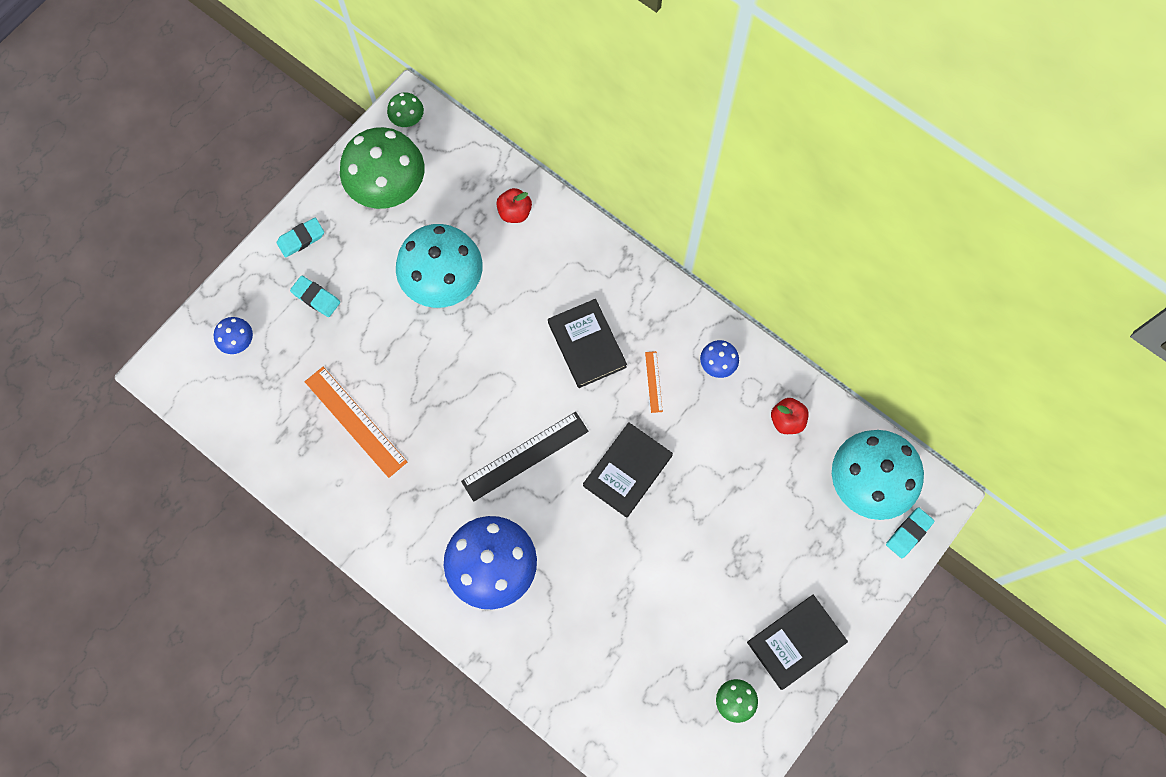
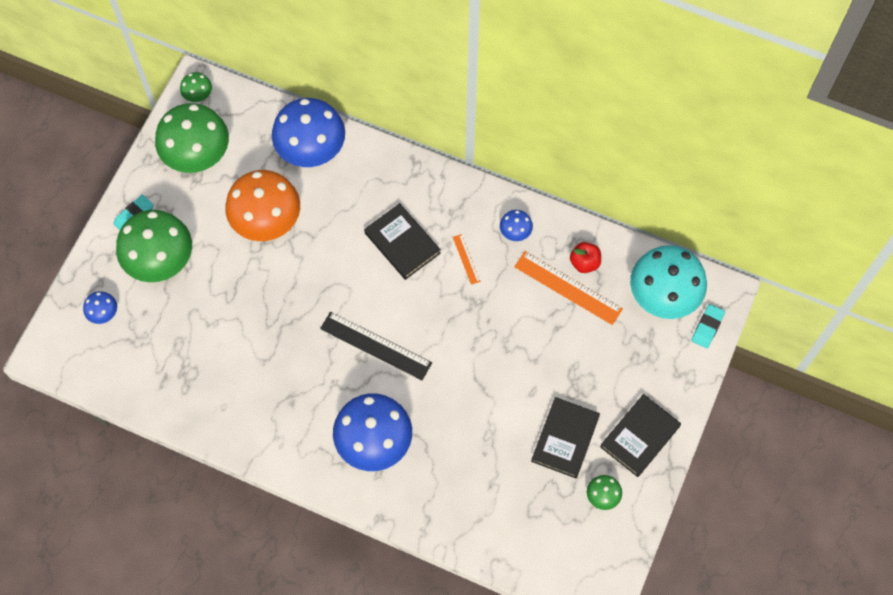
camera: 15 degrees left, 5 degrees down
(316, 297) = (161, 261): turquoise eraser -> green mushroom
(355, 421) = (223, 354): orange ruler -> orange ruler (568, 288)
(443, 282) = (267, 221): turquoise mushroom -> orange mushroom
(514, 212) = (311, 150): red apple -> blue mushroom
(525, 456) = (375, 346): black ruler -> black ruler turned 75 degrees clockwise
(627, 471) = (464, 336): black book -> black book (565, 439)

